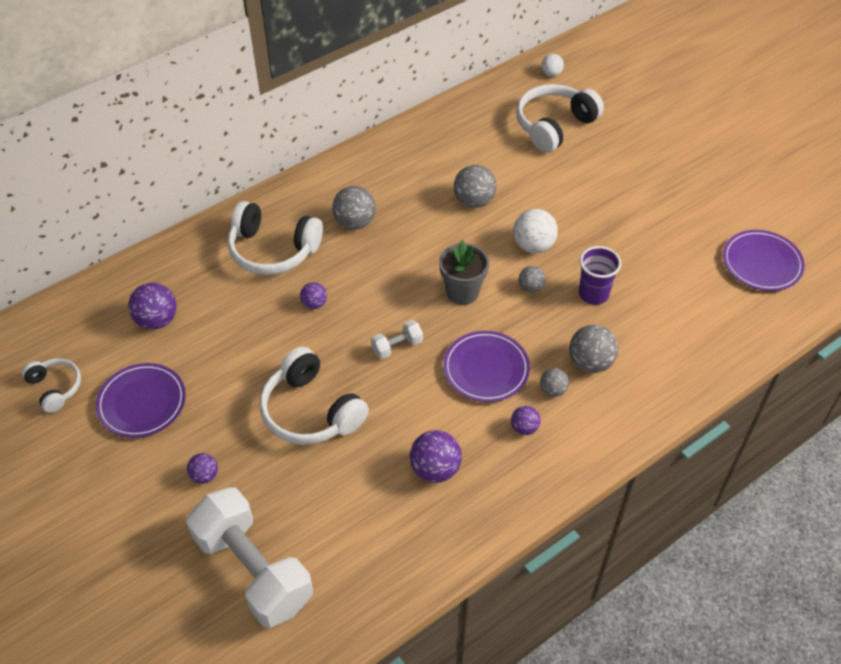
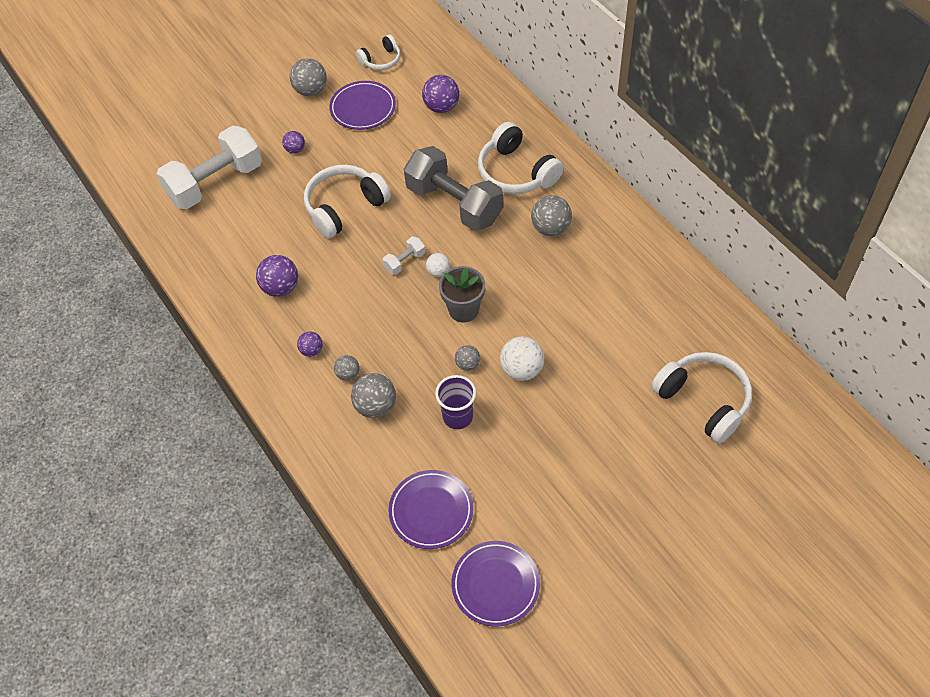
camera: 95 degrees right, 5 degrees up
(273, 250) = (516, 172): white headphones -> white headphones turned 60 degrees counterclockwise
(314, 304) = (454, 204): purple ball -> grey dumbbell
(397, 346) = (404, 262): white dumbbell -> white dumbbell turned 75 degrees clockwise
(474, 201) = (582, 322): grey ball -> grey ball (311, 90)
(486, 369) = (375, 325): purple plate -> purple plate (431, 511)
(551, 74) = (796, 404): white ball -> white ball (438, 272)

